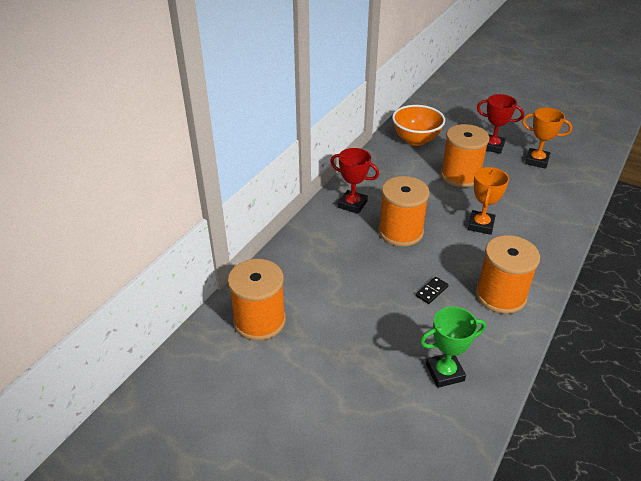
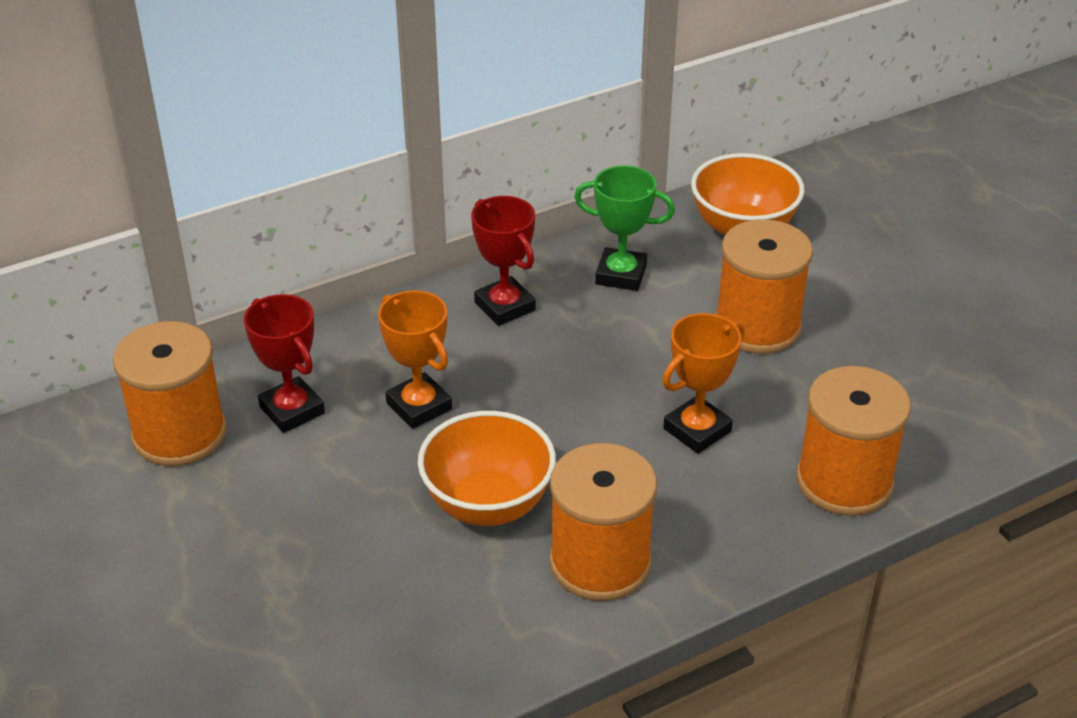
camera: 30 degrees right, 0 degrees up
(400, 232) = (539, 385): orange spool -> orange spool (844, 481)
(431, 291) = (488, 504): black domino -> orange bowl
(444, 372) = (375, 637): green trophy -> green trophy (621, 274)
(492, 146) = (884, 293): red trophy -> red trophy (292, 410)
(536, 161) = (947, 353): orange trophy -> orange trophy (419, 406)

